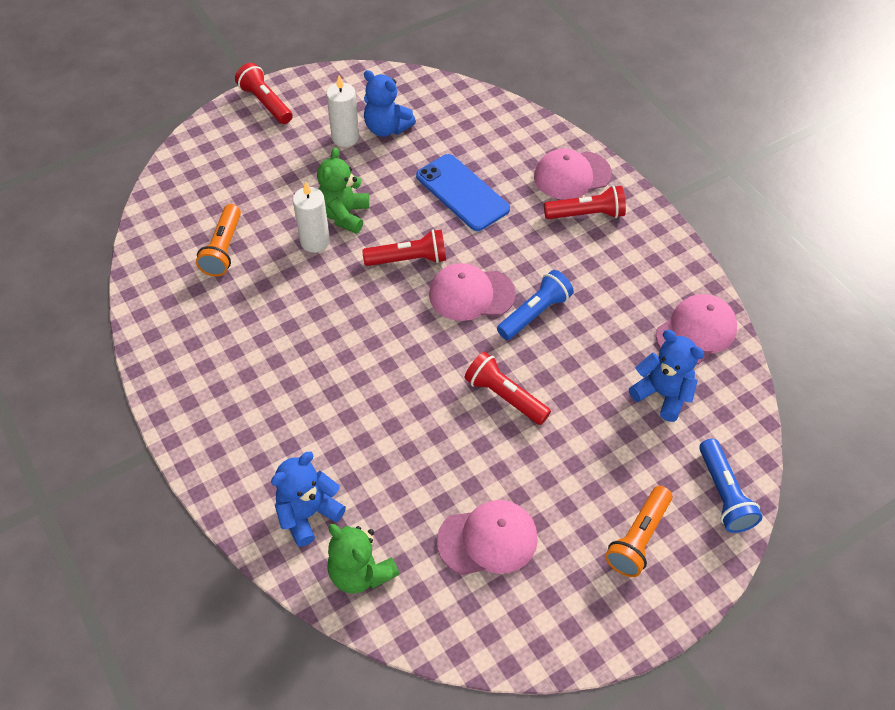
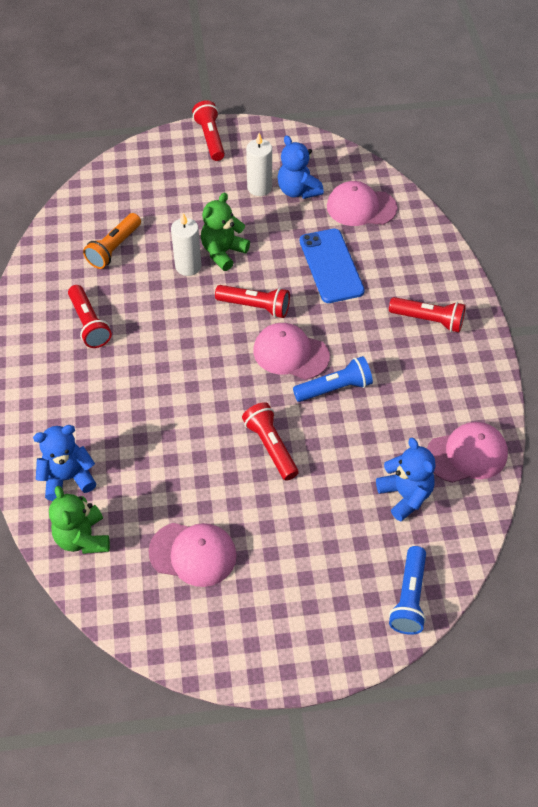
camera: 25 degrees right, 0 degrees up
(240, 338) = (89, 324): none -> red flashlight
(572, 175) = (435, 282): pink cap -> pink cap (361, 207)
(638, 538) = (315, 603): orange flashlight -> none

